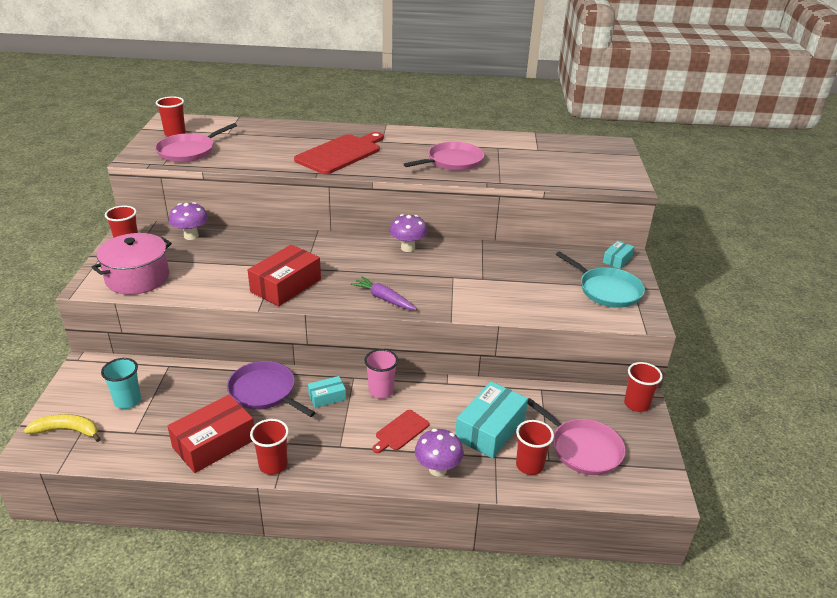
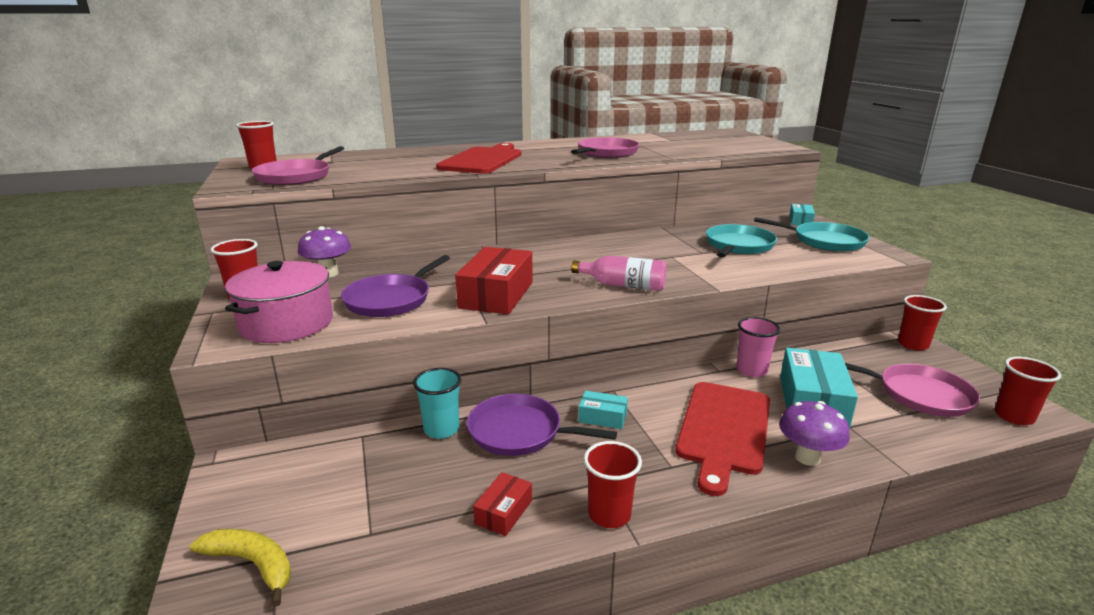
camera: 20 degrees left, 10 degrees down
(67, 430) = (253, 564): yellow banana -> yellow banana turned 45 degrees clockwise
(127, 401) = (330, 494): turquoise cup -> turquoise cup (441, 429)
(214, 272) = (391, 299): none -> purple pan
(214, 443) = (504, 512): red box -> red box, size x0.51
(327, 397) = (602, 417): turquoise box -> turquoise box turned 60 degrees clockwise
(381, 391) = (658, 396): pink cup -> pink cup (751, 370)
(383, 299) = (623, 285): purple carrot -> pink bottle
(400, 431) = (723, 430): red cutting board -> red cutting board, size x1.98
(408, 248) = (596, 244): purple mushroom -> none
(522, 277) = (738, 246): none -> turquoise pan
(529, 465) = (892, 425): red cup -> red cup (1014, 416)

